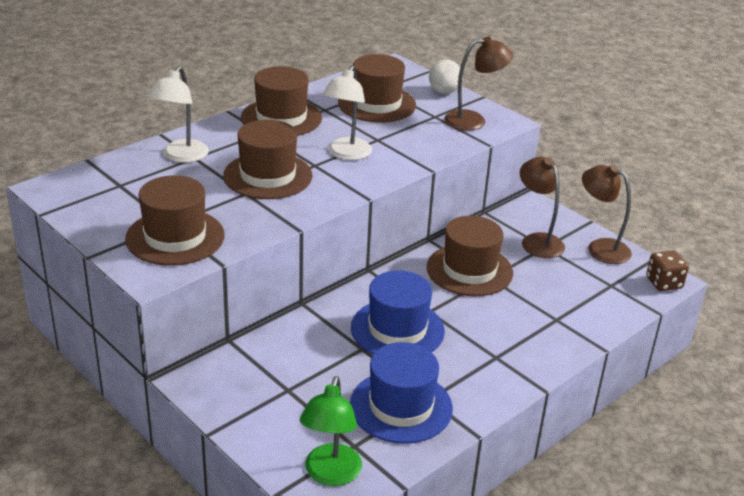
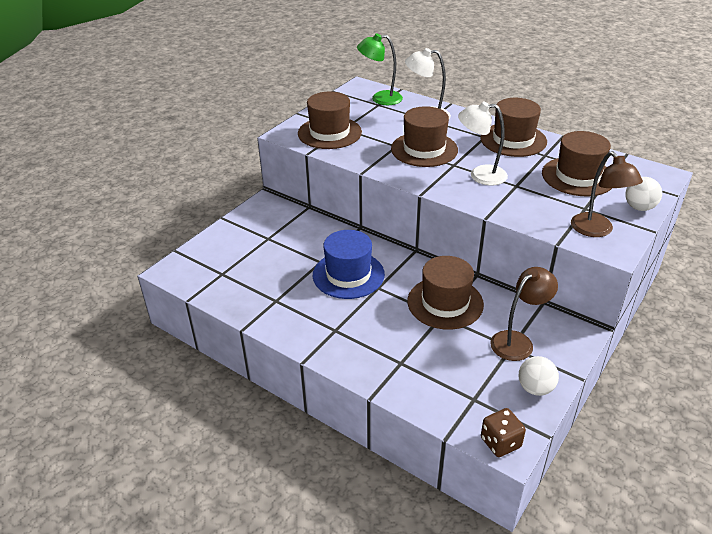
camera: 80 degrees right, 5 degrees up
(330, 474) = (194, 268): green lamp -> green lamp (380, 98)
(401, 406) = (264, 288): blue hat -> none
(600, 248) = (535, 388): brown lamp -> white ball

